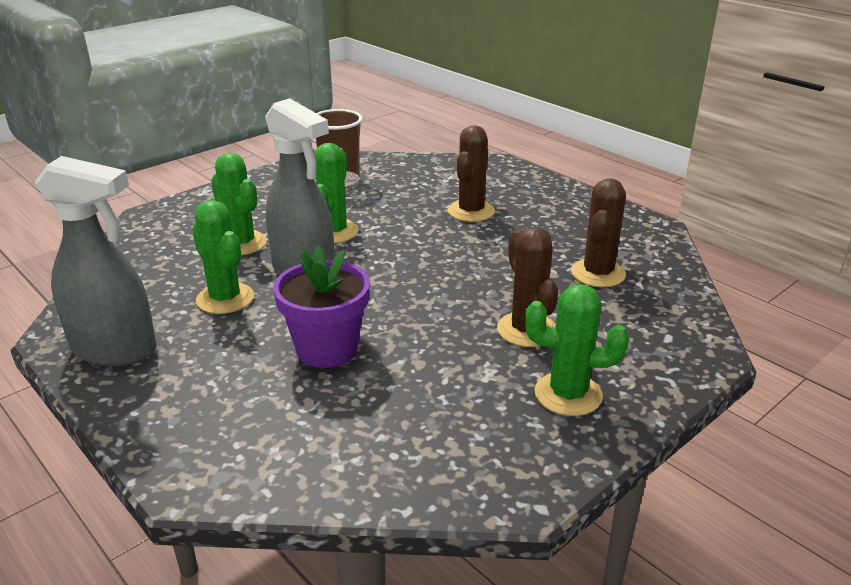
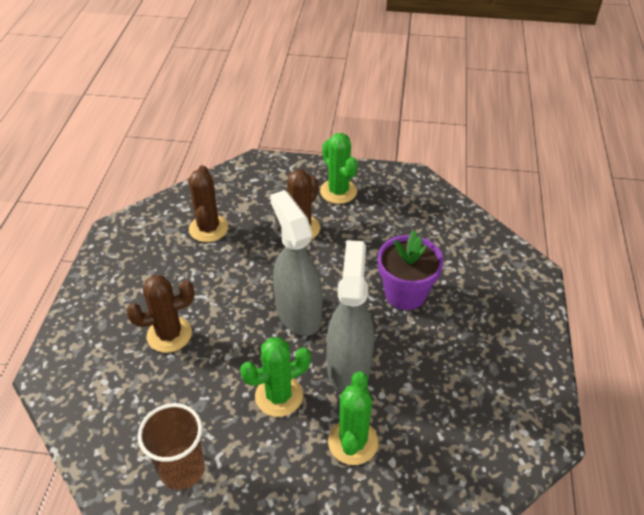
camera: 130 degrees left, 15 degrees up
(115, 350) = (519, 389): grey spray bottle -> grey spray bottle (298, 313)
(225, 299) = (420, 383): green cactus -> none
(598, 273) = (208, 228): brown cactus -> brown cactus turned 75 degrees counterclockwise

